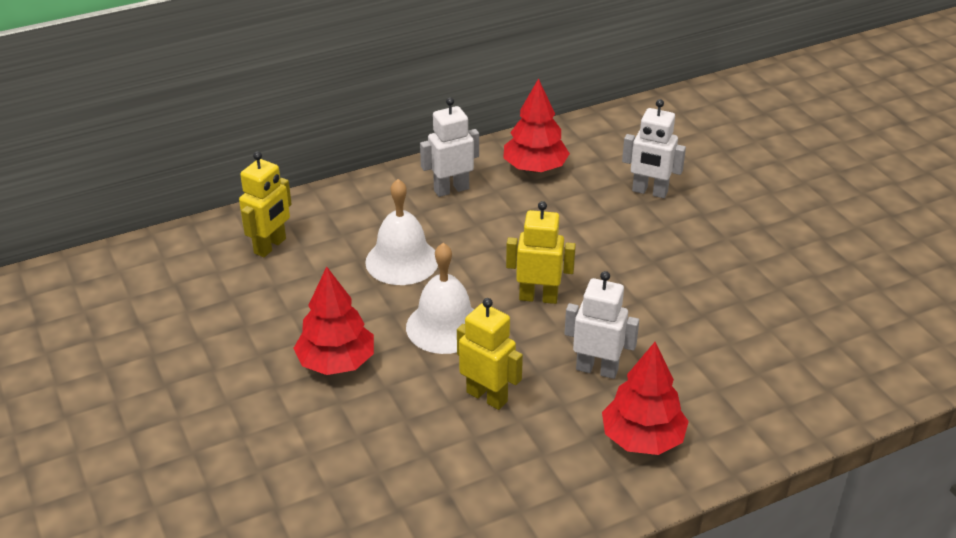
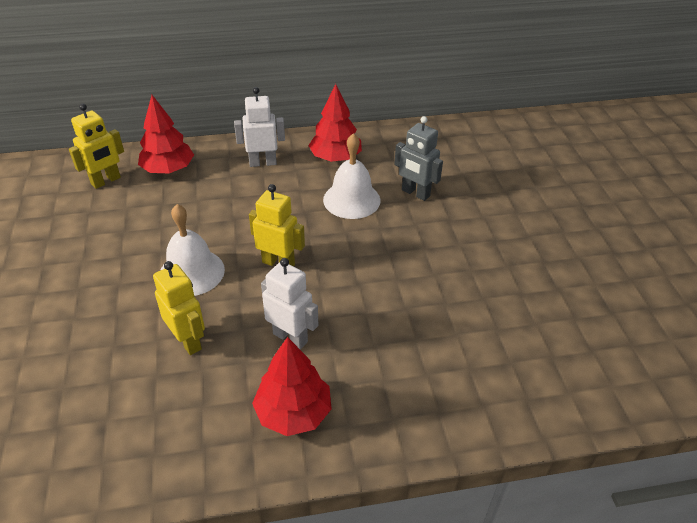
camera: 15 degrees right, 5 degrees up
(336, 362) = (92, 284): red tree -> red tree (168, 169)
(402, 261) = (192, 211): white bell -> white bell (351, 200)
(649, 192) = (415, 193): white robot -> grey robot

